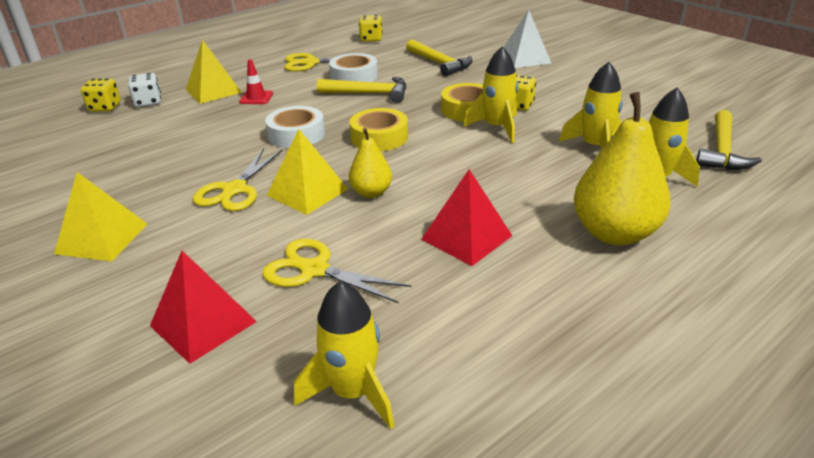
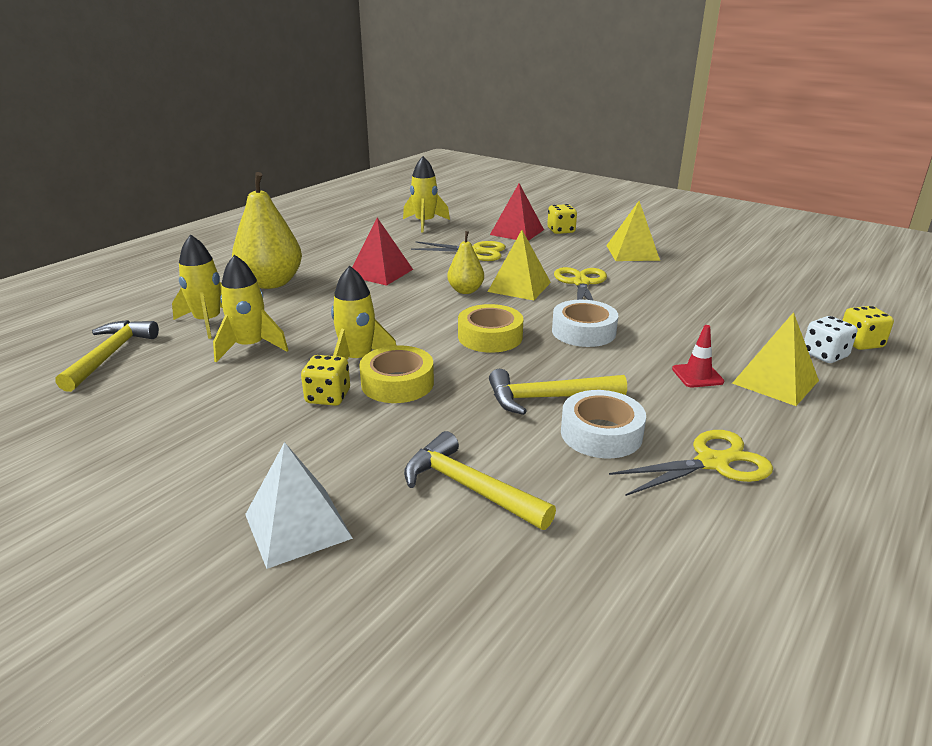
camera: 165 degrees right, 5 degrees down
(371, 39) = (675, 576): yellow dice -> yellow dice (561, 231)

